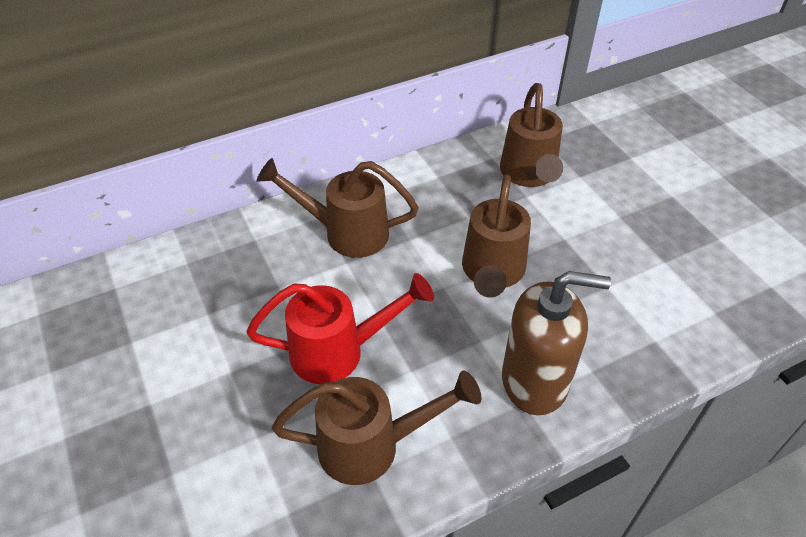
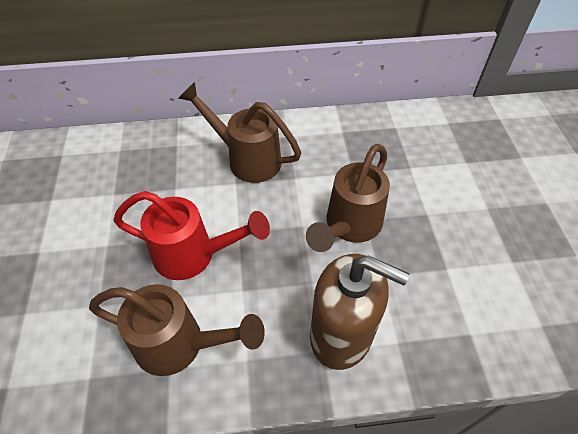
camera: 20 degrees right, 5 degrees up
(529, 175) = (420, 150): brown watering can -> none

